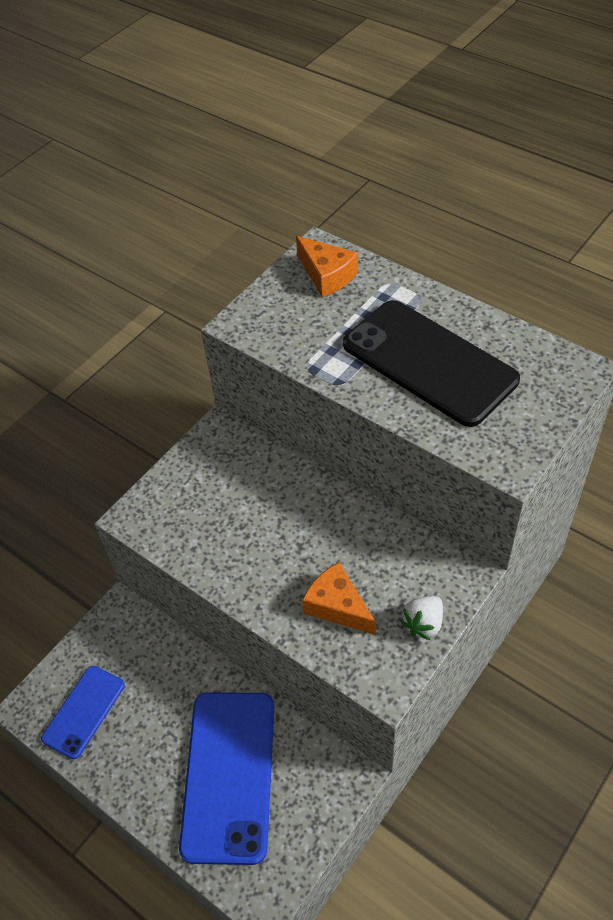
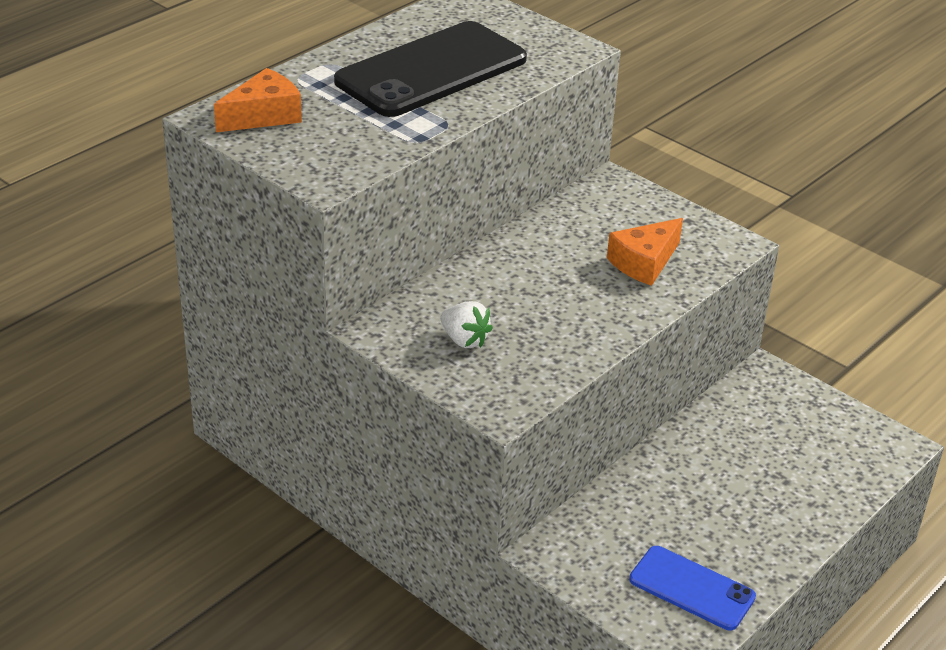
camera: 90 degrees left, 15 degrees down
(229, 775) = (768, 462): blue phone -> none
(423, 624) = (668, 213): white strawberry -> white strawberry (464, 340)

